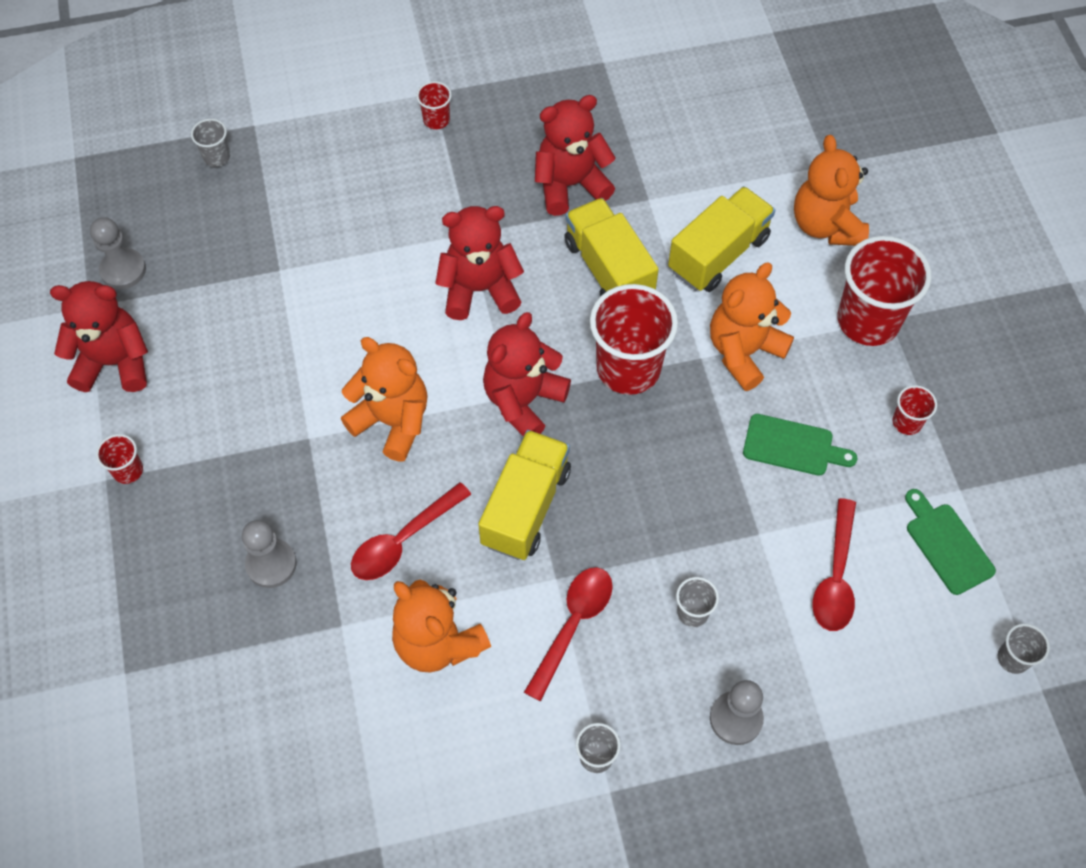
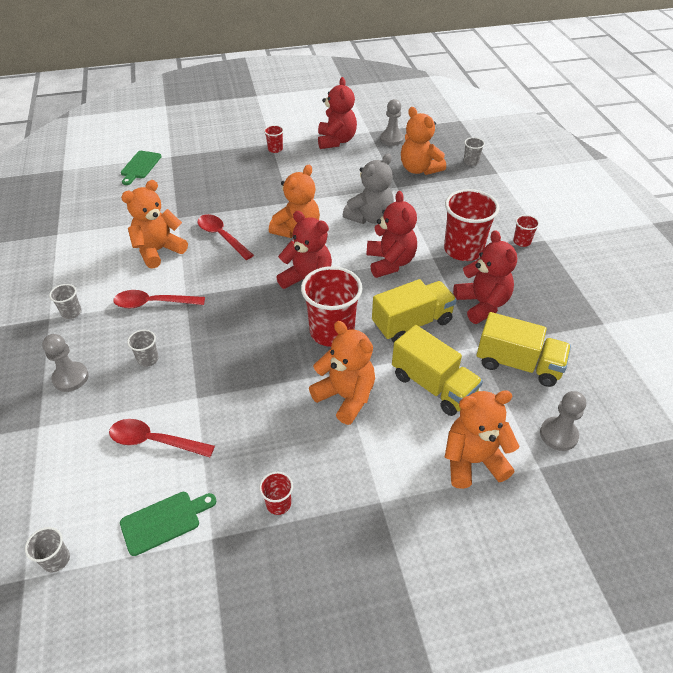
camera: 90 degrees right, 15 degrees down
(229, 233) = (419, 169): none -> orange teddy bear
(271, 564) = (216, 193): grey pawn -> grey pawn (558, 435)
(364, 312) = (370, 217): none -> grey teddy bear
(525, 507) = (235, 283): yellow truck -> yellow truck (518, 364)
(572, 625) = (154, 303): red spoon -> red spoon turned 150 degrees clockwise
(792, 446) = (263, 422): green cutting board -> green cutting board (140, 166)
(868, 320) = (377, 484): red cup -> red cup (463, 250)

